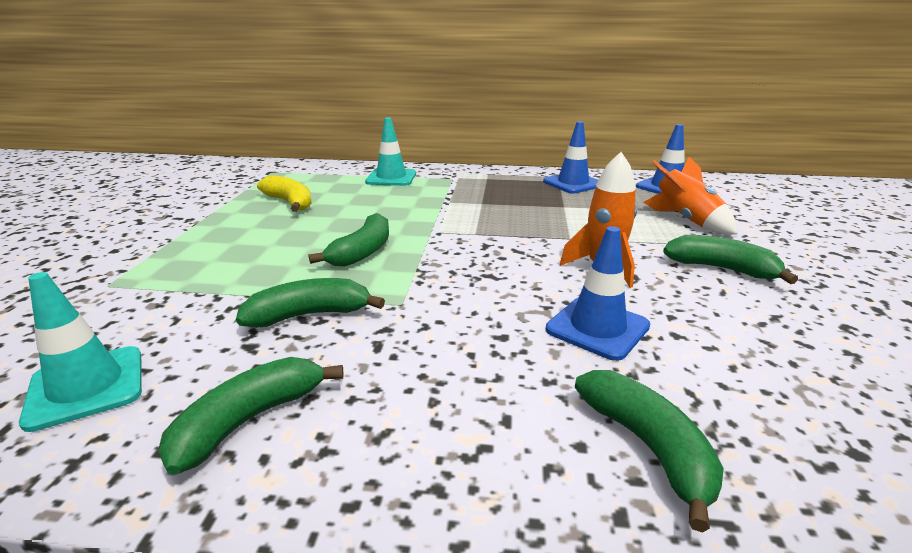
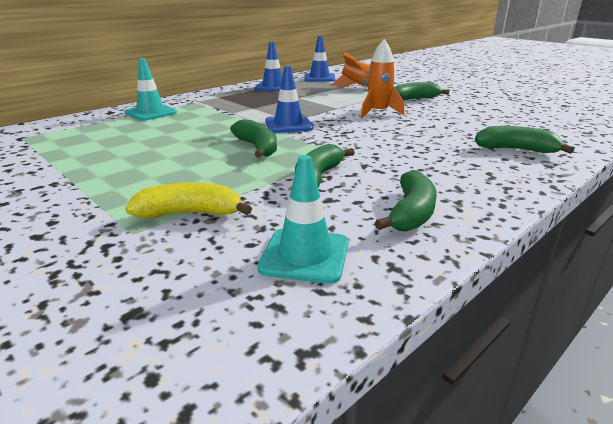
camera: 50 degrees left, 0 degrees up
(249, 420) = (411, 213): green banana -> green banana turned 150 degrees counterclockwise
(290, 202) = (116, 146): yellow banana -> yellow banana (190, 214)
(597, 328) = (428, 130): blue traffic cone -> blue traffic cone (288, 125)

